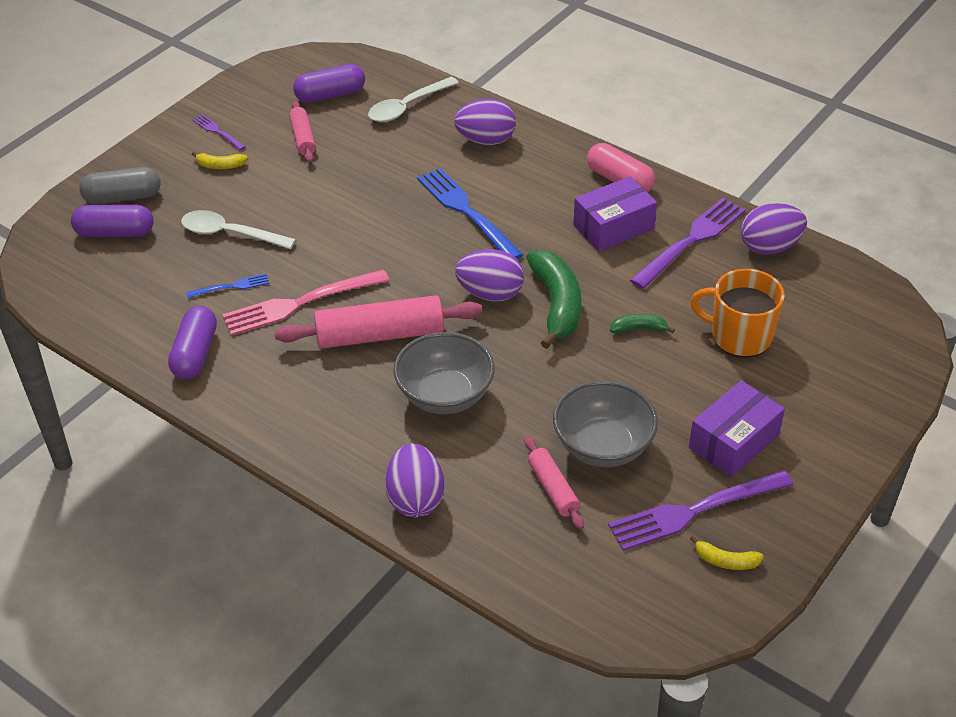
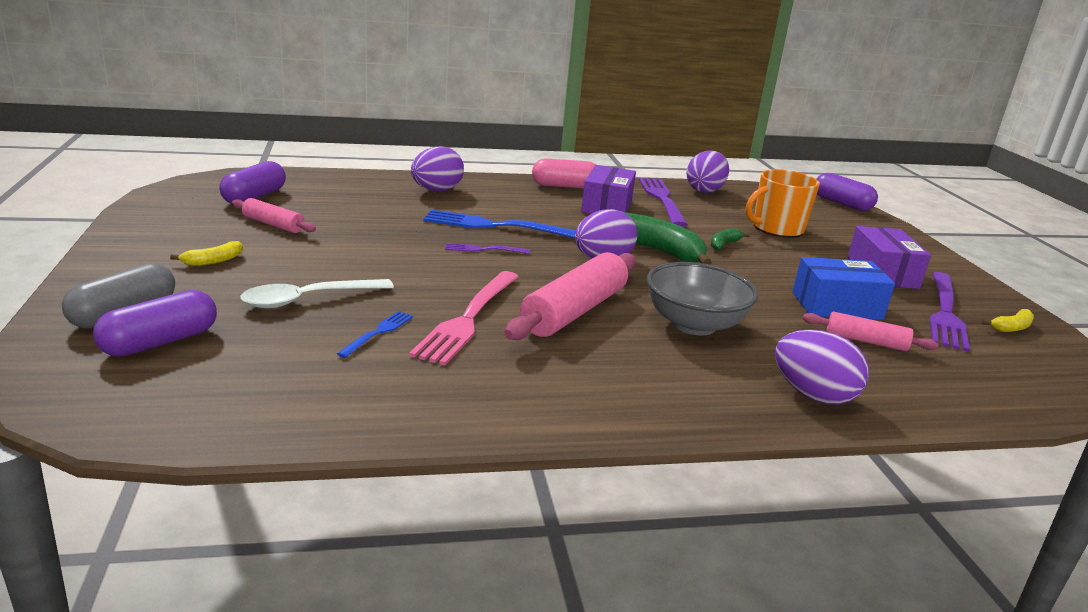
camera: 50 degrees left, 20 degrees down
(195, 354) = (433, 394): purple capsule -> purple capsule (841, 203)
(217, 131) = (169, 242): purple fork -> purple fork (483, 249)
(407, 106) = (339, 188): white spoon -> none
(603, 446) = (836, 306): grey bowl -> blue box

